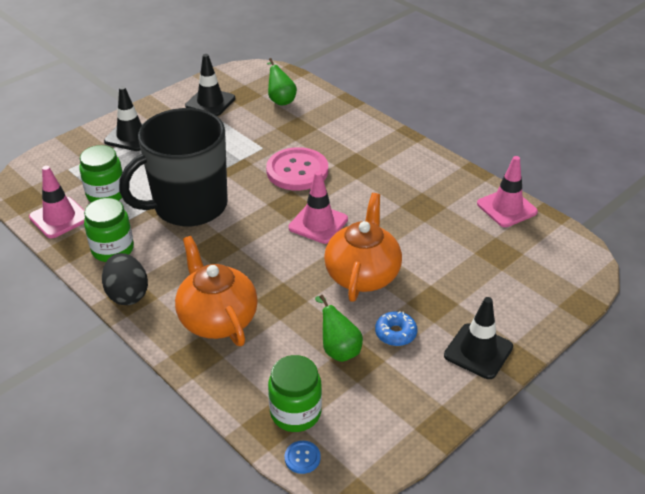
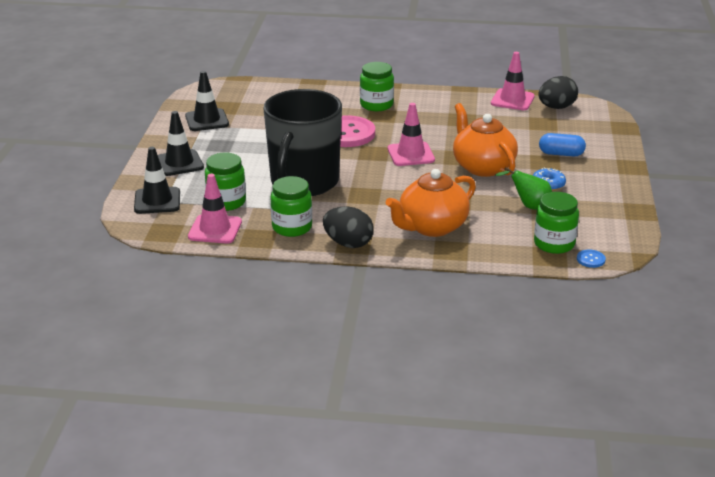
camera: 40 degrees left, 10 degrees down
(217, 319) = (431, 227): orange teapot -> orange teapot turned 60 degrees counterclockwise
(280, 100) = (261, 99): green pear -> none
(367, 151) = (376, 105): none -> green jar
(463, 302) = (561, 154): none -> blue capsule
(478, 351) = (604, 171): black traffic cone -> black traffic cone (157, 201)
(541, 240) = (556, 107): none -> black egg

